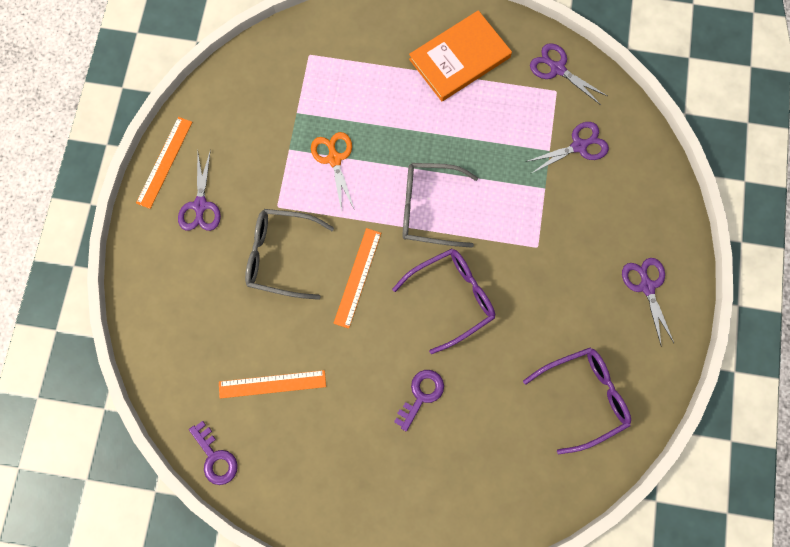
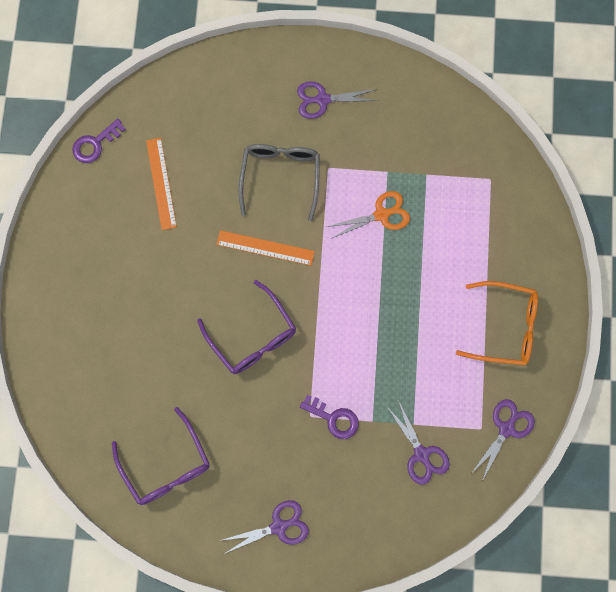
camera: 85 degrees right, 0 degrees up
(164, 162) = (362, 62): orange ruler -> none
(421, 395) = (159, 315): purple key -> purple key (334, 418)
(429, 208) = (340, 308): grey glasses -> none
(459, 58) = (505, 327): orange book -> orange glasses

